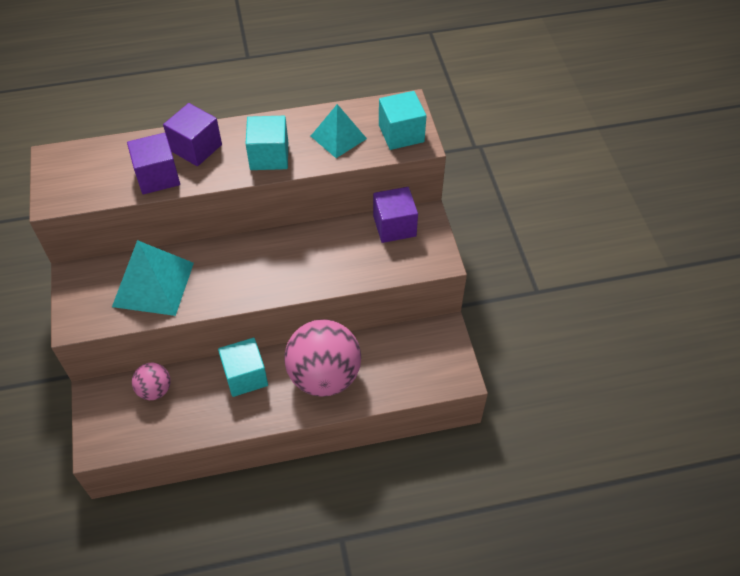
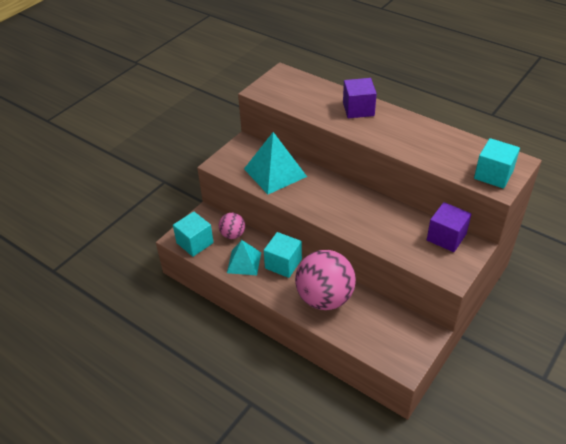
camera: 50 degrees right, 10 degrees down
(157, 176) = (321, 110): purple cube -> none
(269, 156) = (394, 137): turquoise cube -> turquoise cube (195, 243)
(338, 137) = (448, 152): turquoise pyramid -> turquoise pyramid (244, 262)

